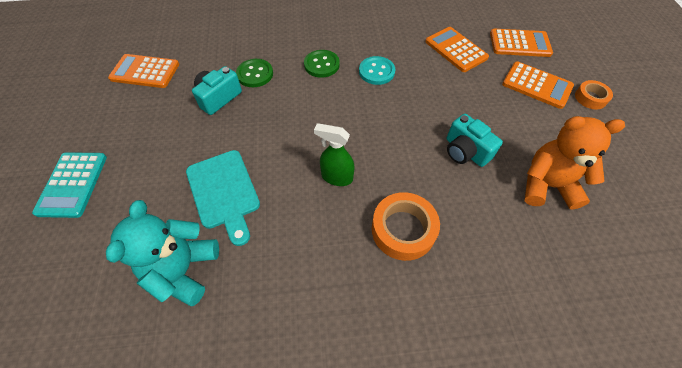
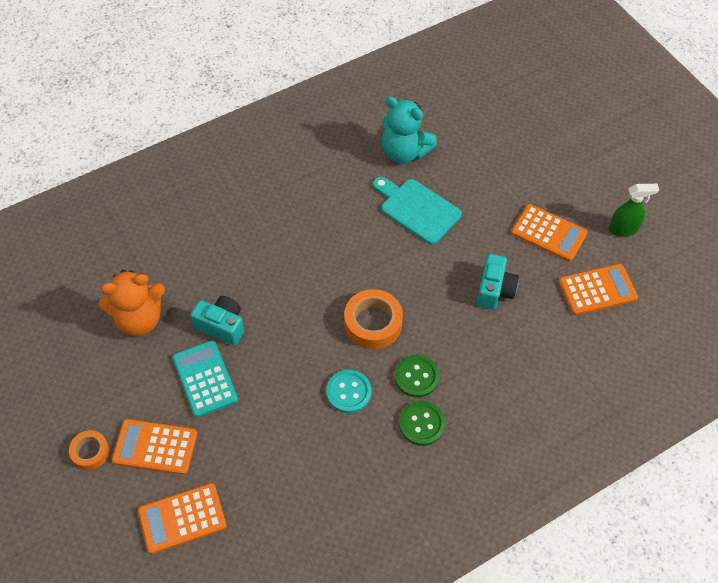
camera: 155 degrees right, 0 degrees up
(72, 184) = (541, 170): turquoise calculator -> turquoise calculator (205, 379)
(184, 270) = (404, 152): turquoise teddy bear -> turquoise teddy bear turned 135 degrees clockwise
(255, 74) = (481, 333): green button -> green button (422, 424)
(336, 177) = (331, 256): green spray bottle -> green spray bottle (623, 229)
(403, 230) = (257, 235): orange tape -> orange tape (373, 323)
(456, 50) = (265, 470): orange calculator -> orange calculator (548, 233)

